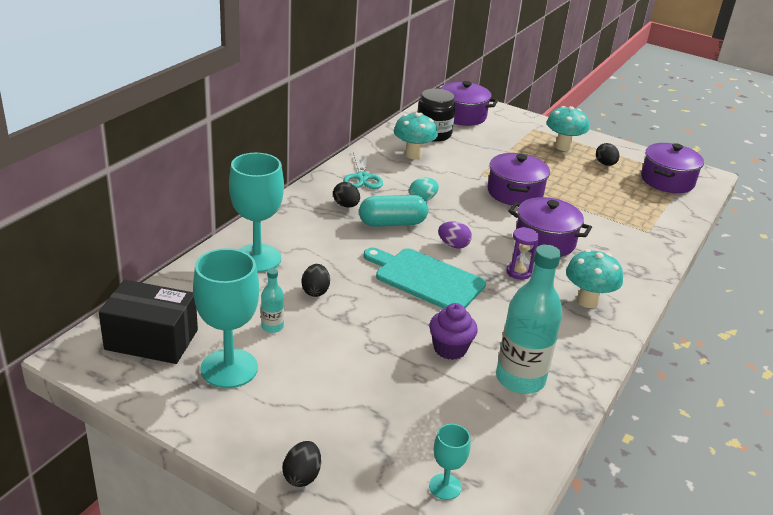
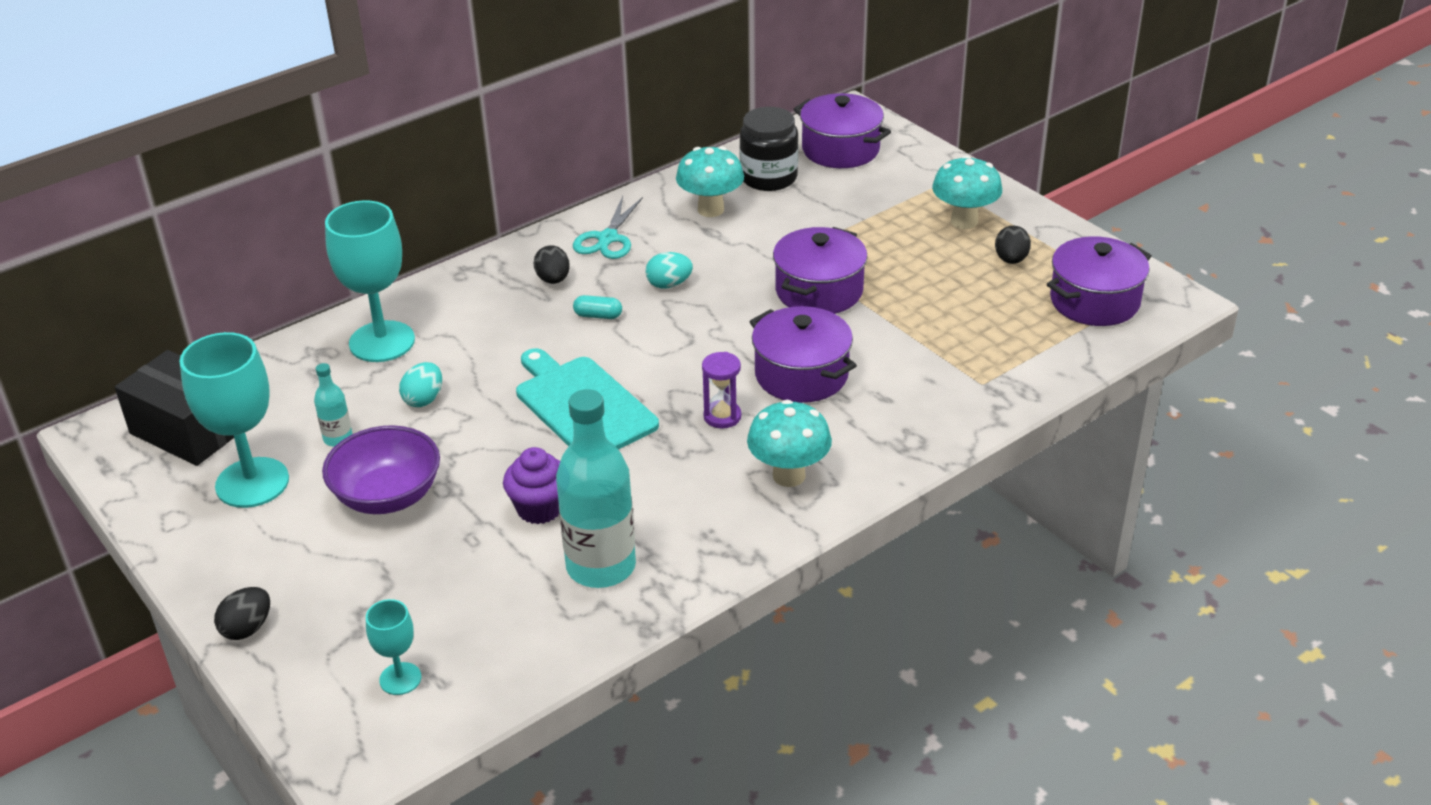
camera: 25 degrees right, 5 degrees up
(315, 291) = (424, 399): black egg -> turquoise egg
(338, 359) = (387, 496): none -> purple bowl
(392, 223) = (598, 316): turquoise capsule -> turquoise capsule, size x0.49
(453, 245) = (660, 361): purple egg -> none

